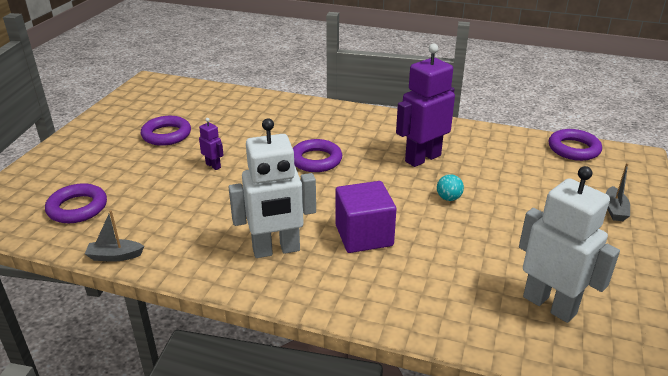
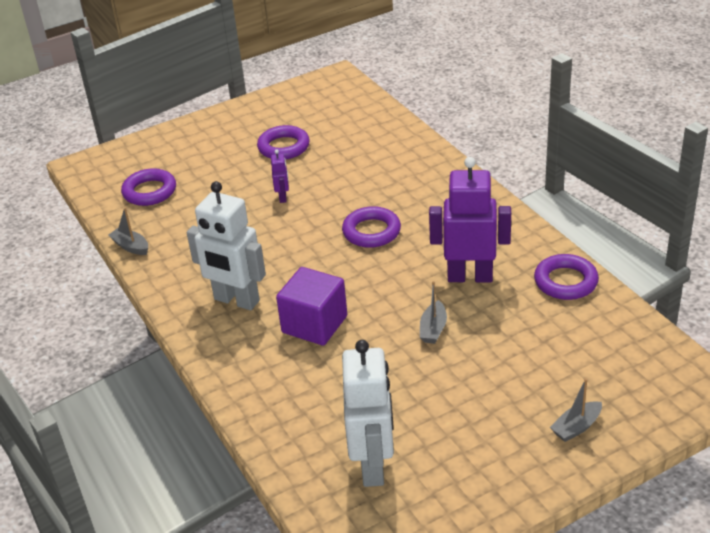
camera: 45 degrees right, 5 degrees up
(448, 198) = (433, 329): turquoise ball -> grey boat
(573, 149) = (647, 345): purple ring -> purple ring (565, 281)

